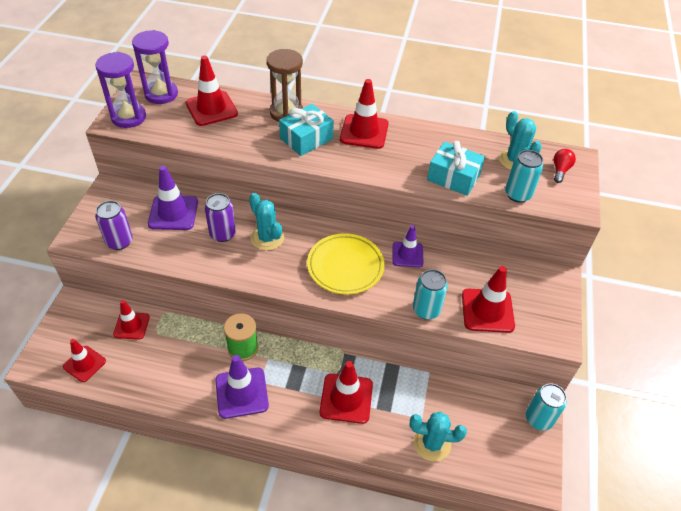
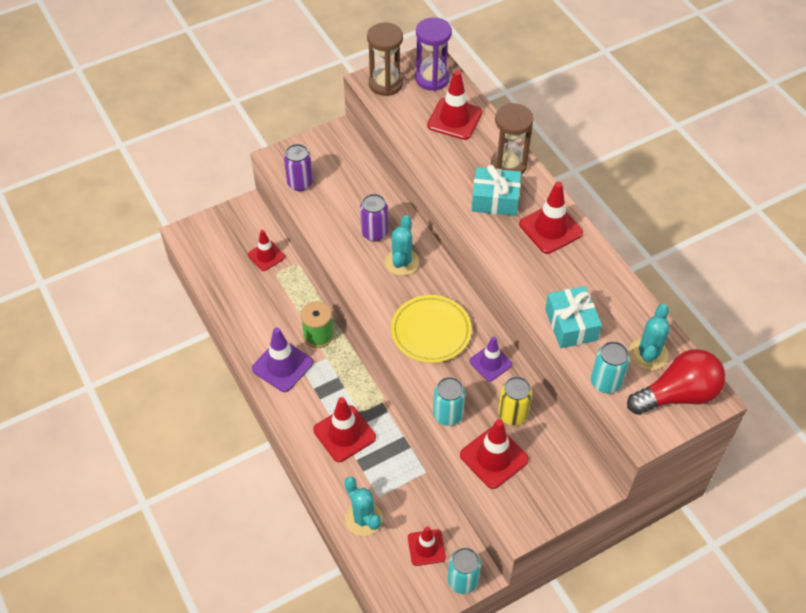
camera: 50 degrees right, 5 degrees up
(84, 364) = (211, 258): red traffic cone -> red traffic cone (426, 547)
(129, 117) = (385, 84): purple hourglass -> brown hourglass
(173, 213) = (359, 188): purple traffic cone -> none
(462, 274) = (512, 414): none -> yellow can
(560, 170) = (677, 395): red light bulb -> red light bulb, size x2.18

